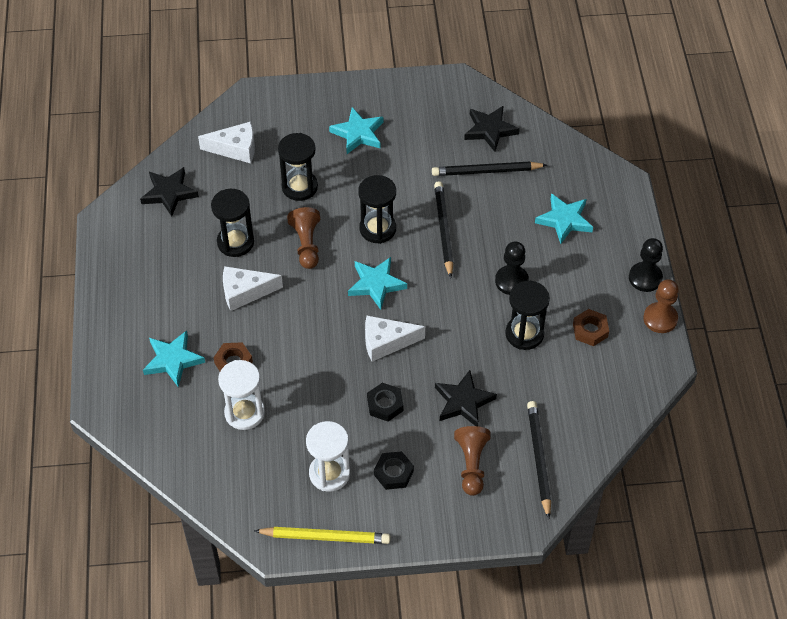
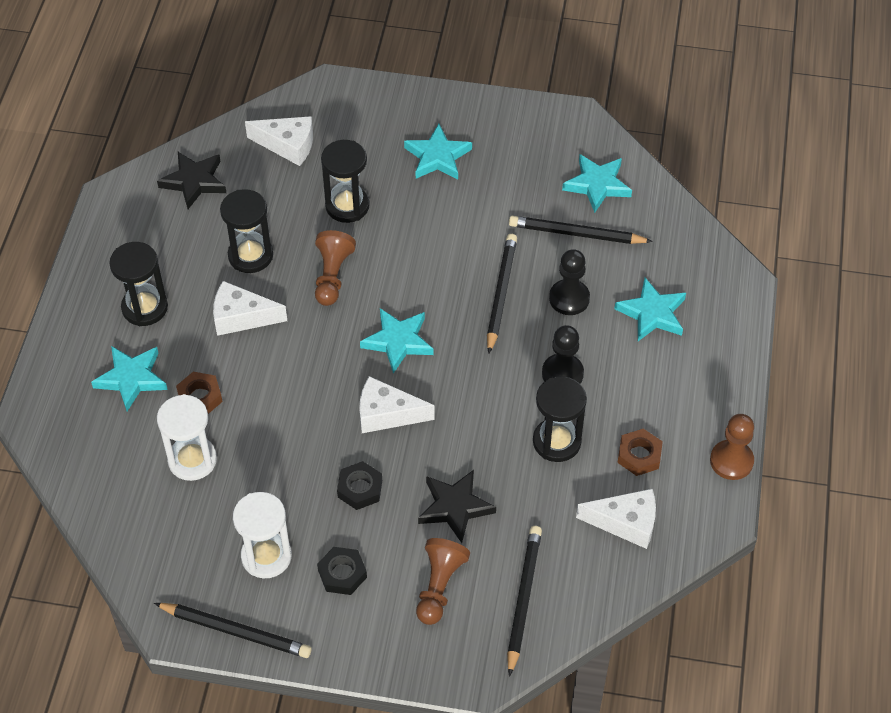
camera: 15 degrees right, 0 degrees up
(325, 537) = (236, 632): yellow pencil -> black pencil
(377, 229) = (422, 275): black hourglass -> black hourglass (145, 308)
(490, 130) = (597, 185): black star -> turquoise star
(597, 383) = (625, 523): none -> white cheese
(645, 278) = (729, 406): black pawn -> black pawn (569, 298)

